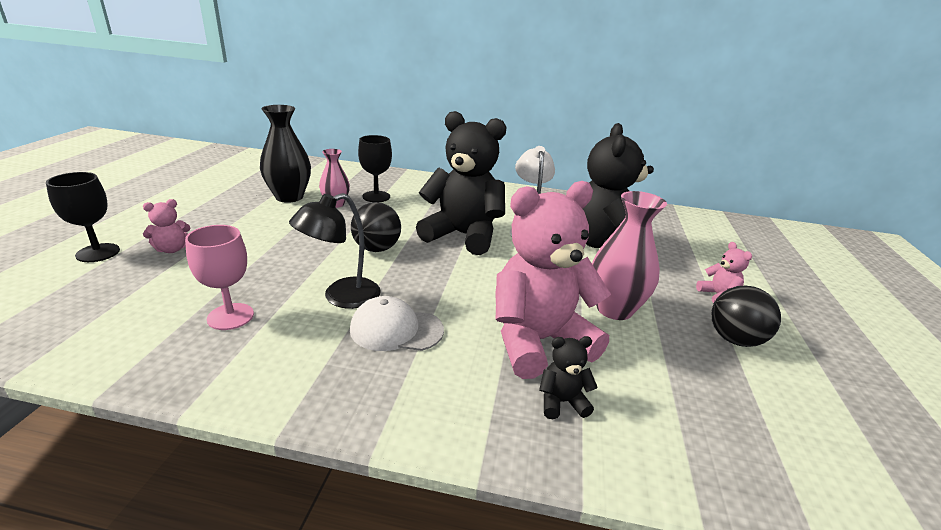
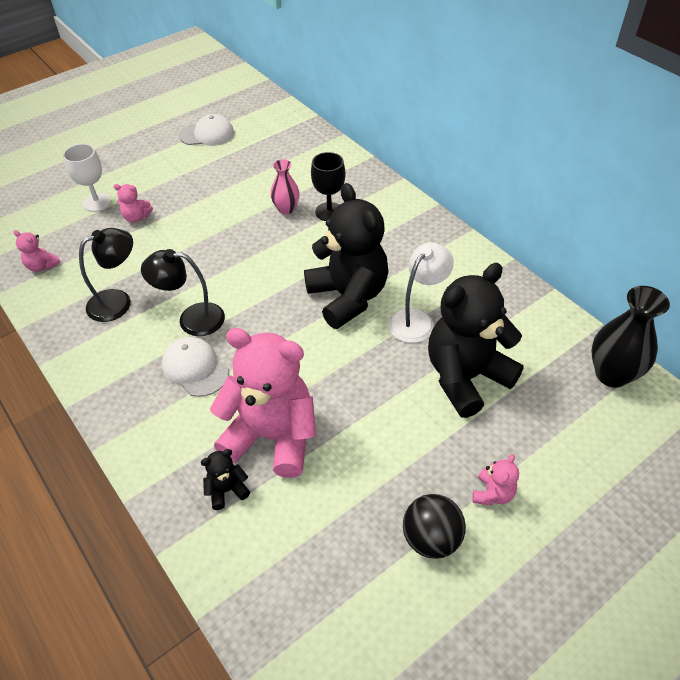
camera: 45 degrees right, 20 degrees up
(68, 326) = (42, 266): none -> pink teddy bear
(98, 253) = (97, 202): black goblet -> white goblet
(189, 181) = (207, 134): none -> white cap
(230, 316) = (118, 301): pink goblet -> black lamp
(289, 197) = (259, 185): black vase -> black vase (612, 374)
(376, 249) = (263, 280): black ball -> none
(561, 402) = (227, 490): black teddy bear -> black teddy bear turned 60 degrees counterclockwise
(614, 309) = (370, 446): pink vase -> none

